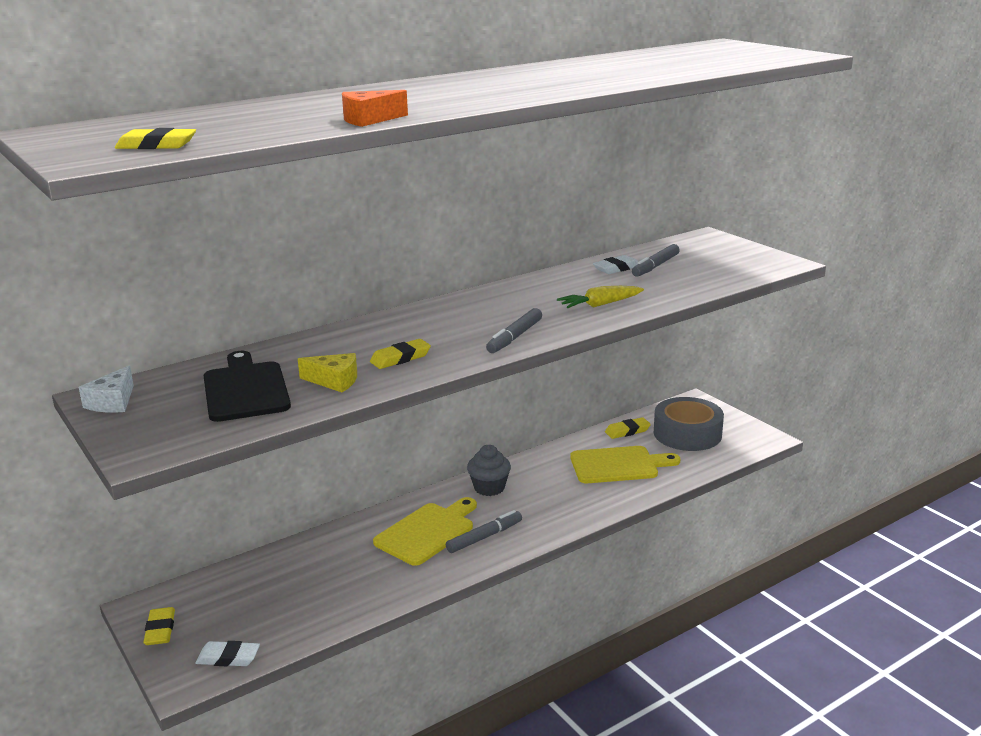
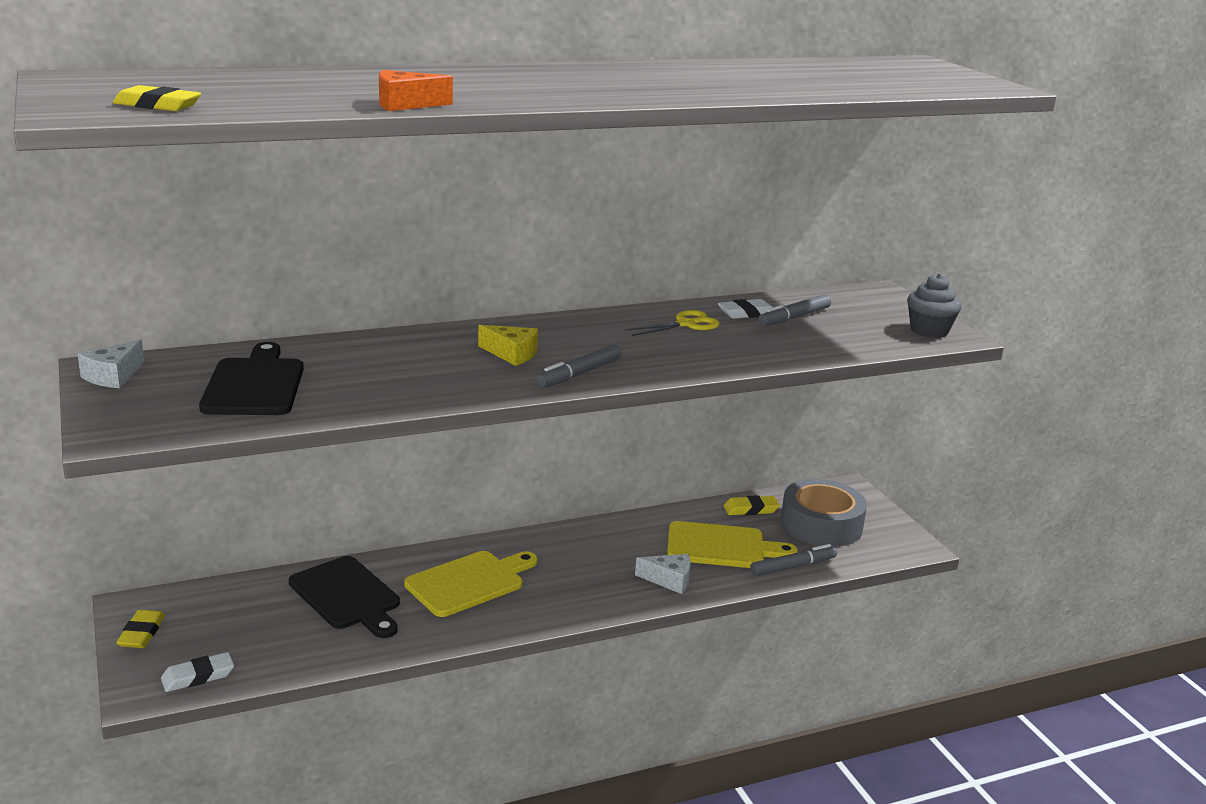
camera: 10 degrees right, 0 degrees up
(228, 658) = (198, 676): white eraser -> white eraser turned 45 degrees counterclockwise
(329, 563) = (347, 596): none -> black cutting board
(334, 381) = (353, 391): yellow cheese -> yellow cheese (512, 354)
(400, 358) = (438, 377): yellow eraser -> none
(484, 537) = (530, 600): grey marker -> grey marker (793, 567)
(489, 488) = (560, 546): grey cupcake -> grey cupcake (929, 331)
(575, 284) = (686, 324): none -> yellow scissors
(589, 500) = (669, 580): none -> white cheese
(599, 305) = (699, 352): yellow carrot -> none

